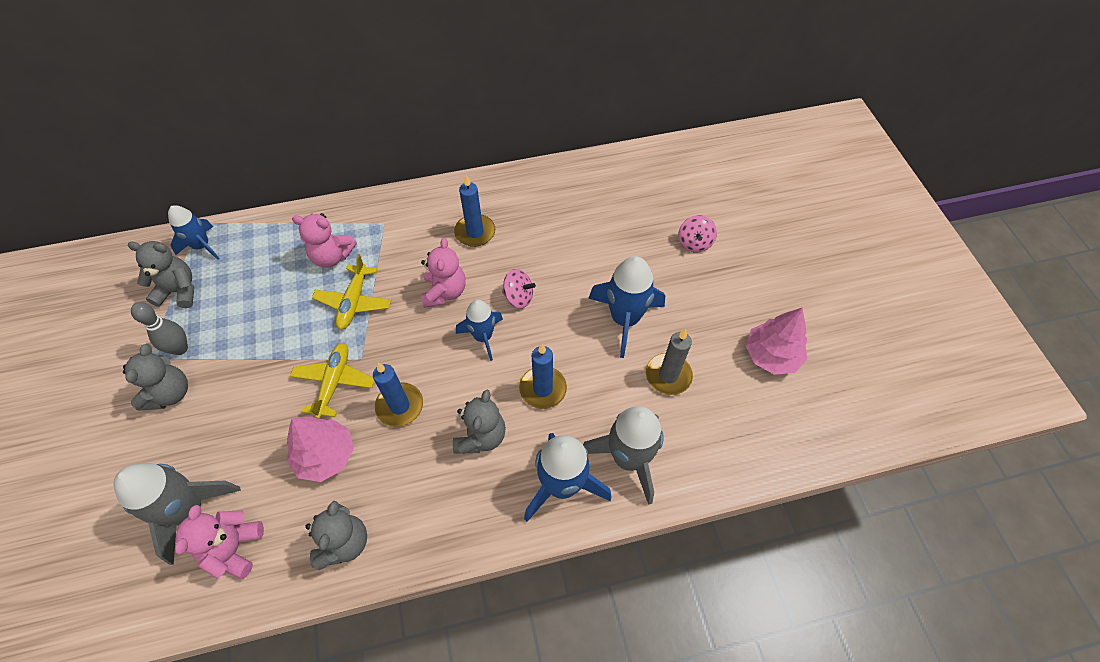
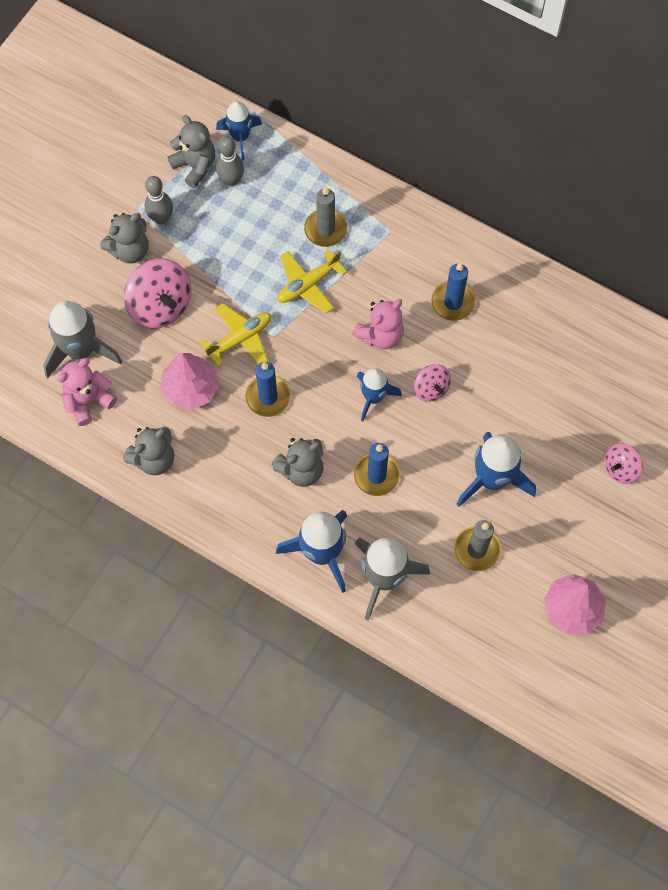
camera: 45 degrees right, 10 degrees up
(221, 279) = (231, 180): none -> grey bowling pin
(238, 413) = (160, 305): none -> pink spinning top
(332, 256) = (325, 229): pink teddy bear -> grey candle

